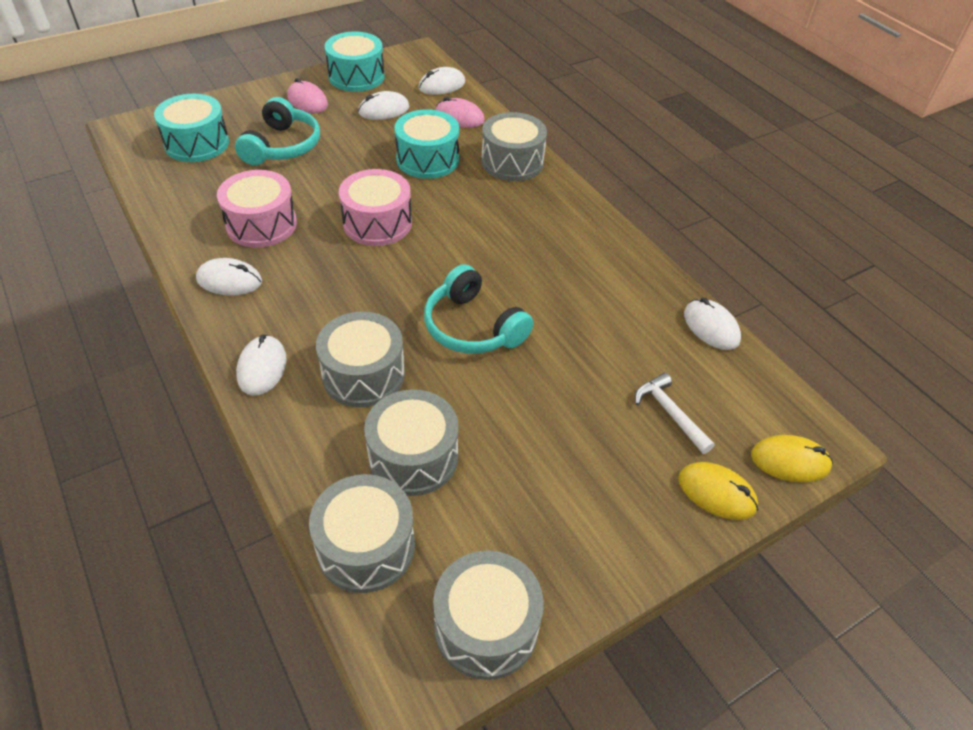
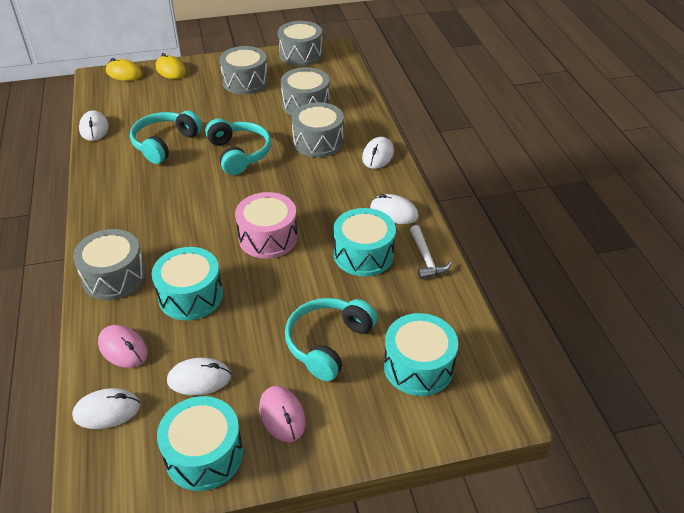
camera: 160 degrees left, 5 degrees down
(261, 224) = (363, 254): pink drum -> turquoise drum
(366, 546) = (341, 81): grey drum -> grey drum (245, 82)
(589, 322) = (164, 143): none -> turquoise headphones
(669, 413) = (161, 98): white hammer -> white hammer (426, 259)

